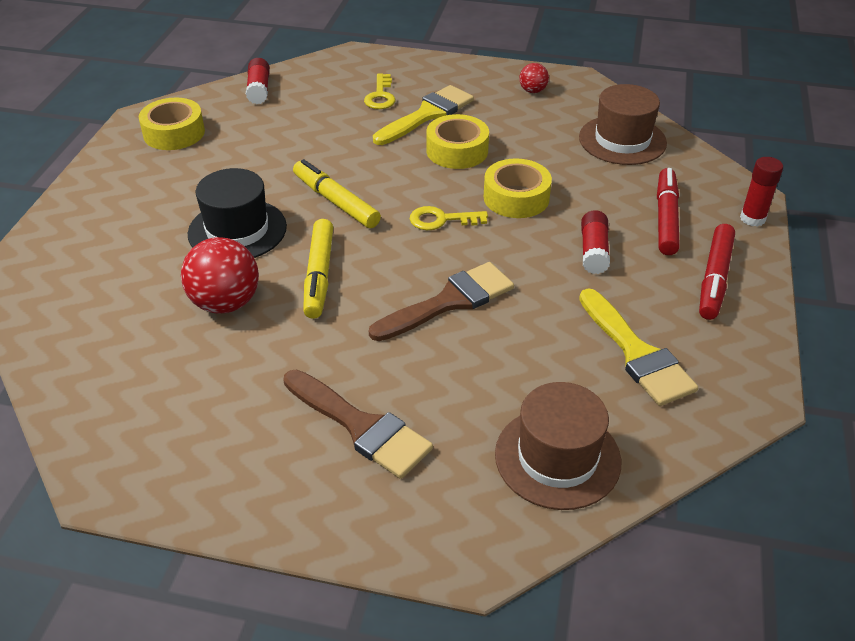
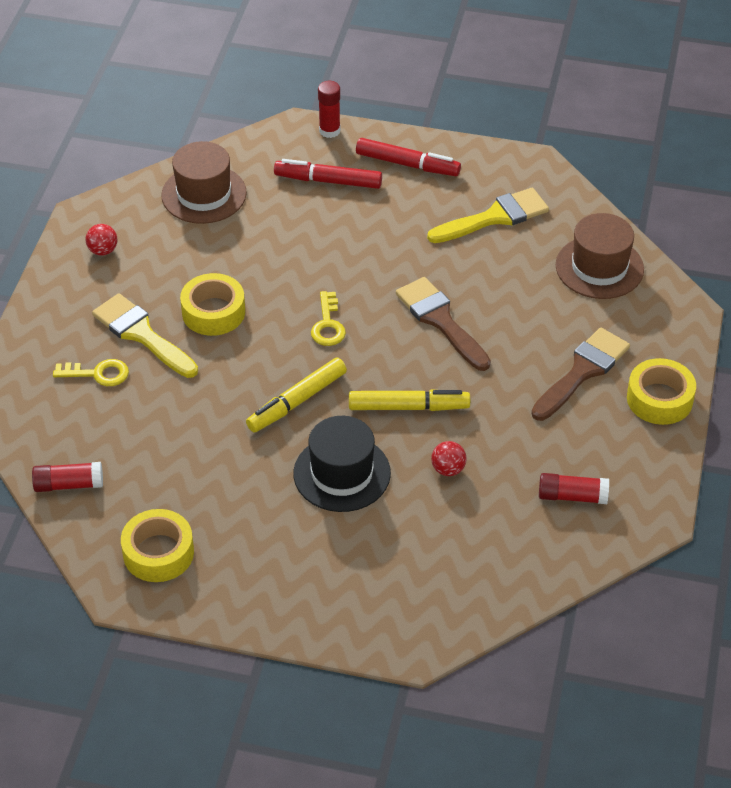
camera: 90 degrees left, 5 degrees up
(225, 303) = (448, 469): red ball -> red ball, size x0.52
(516, 197) = (295, 273): yellow tape -> yellow tape (659, 399)
(593, 251) = (373, 229): red glue stick -> red glue stick (572, 496)

